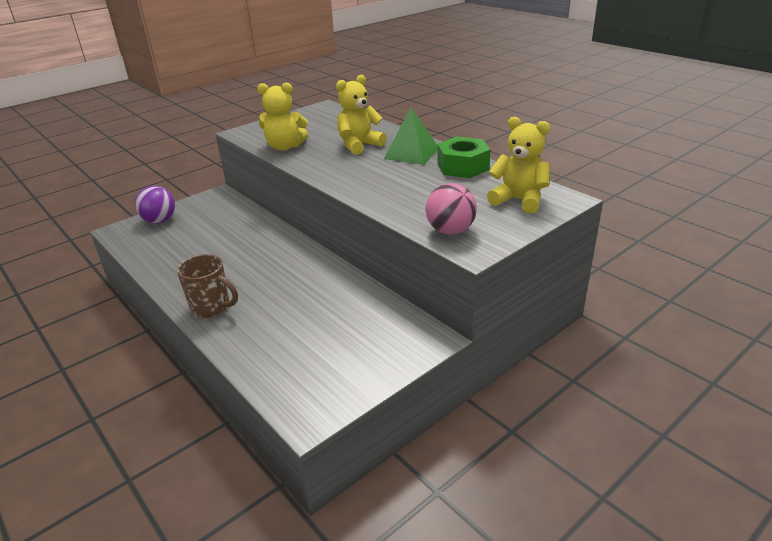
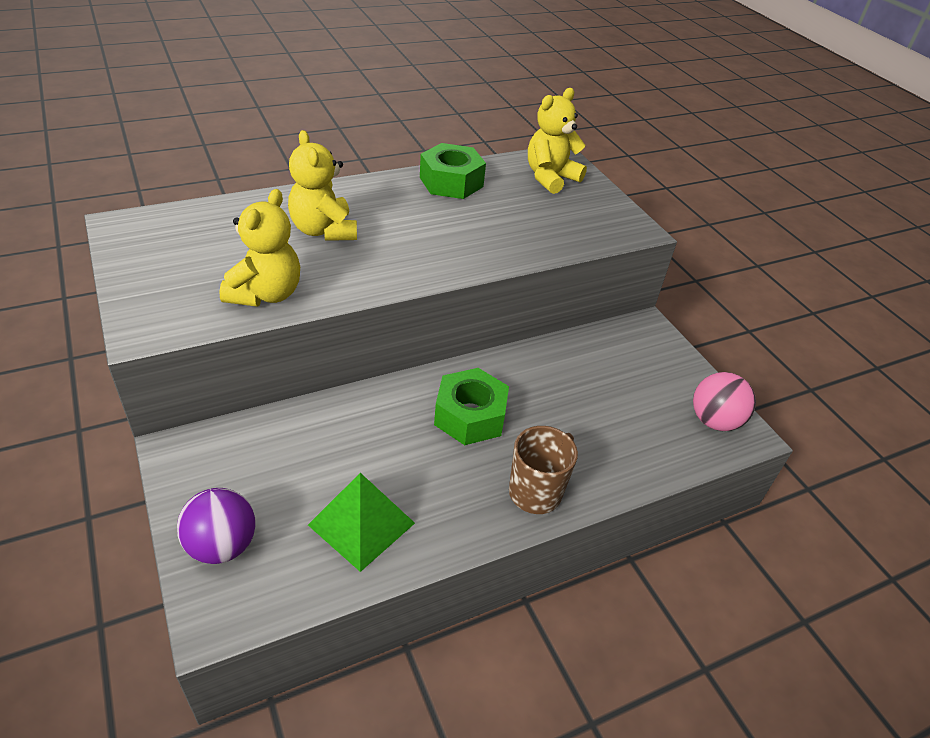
camera: 80 degrees left, 10 degrees up
(275, 269) = (470, 416): none -> green nut
(411, 153) = (386, 201): green pyramid -> green pyramid (361, 524)
(450, 230) = (595, 230): pink ball -> pink ball (714, 421)

